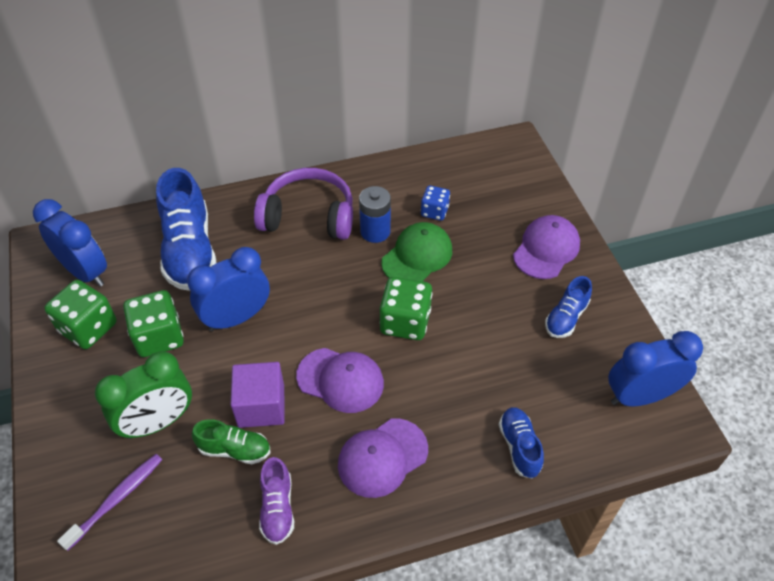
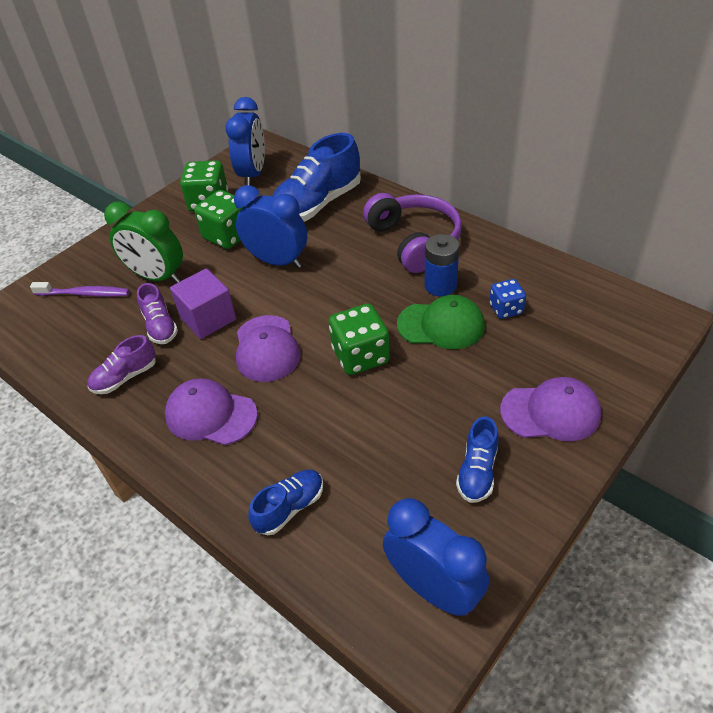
camera: 60 degrees right, 5 degrees down
(234, 449) = (160, 326): green shoe -> purple shoe
(566, 317) = (477, 471): blue shoe -> blue shoe turned 75 degrees counterclockwise

